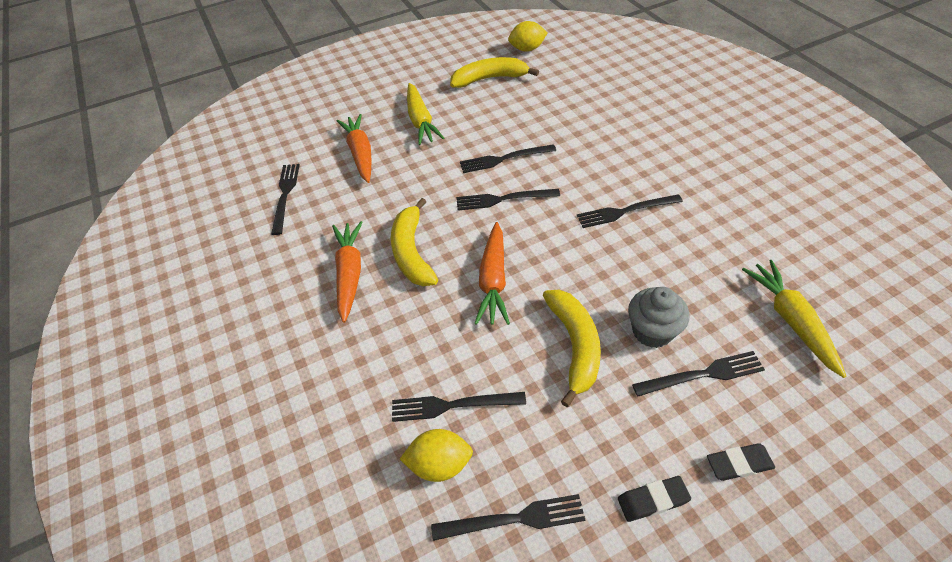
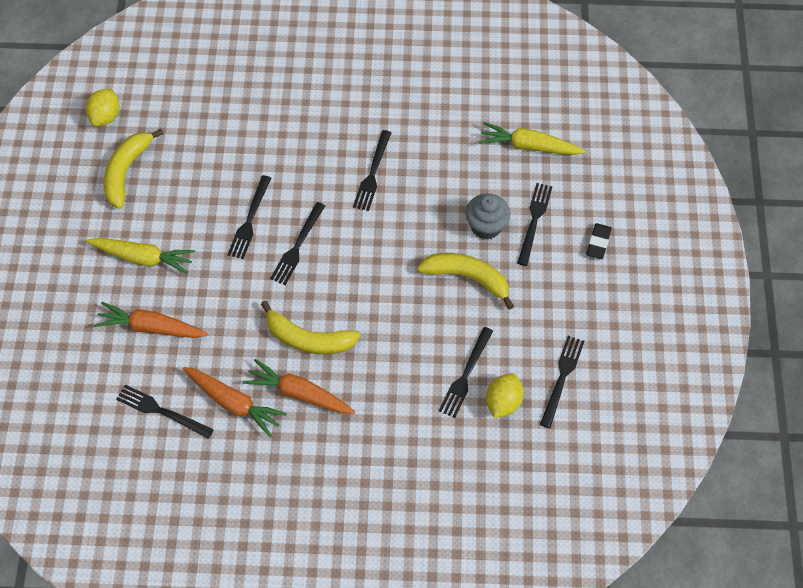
camera: 65 degrees left, 10 degrees up
(493, 280) = (377, 297): orange carrot -> orange carrot (234, 403)
(652, 500) = (593, 300): black eraser -> none

